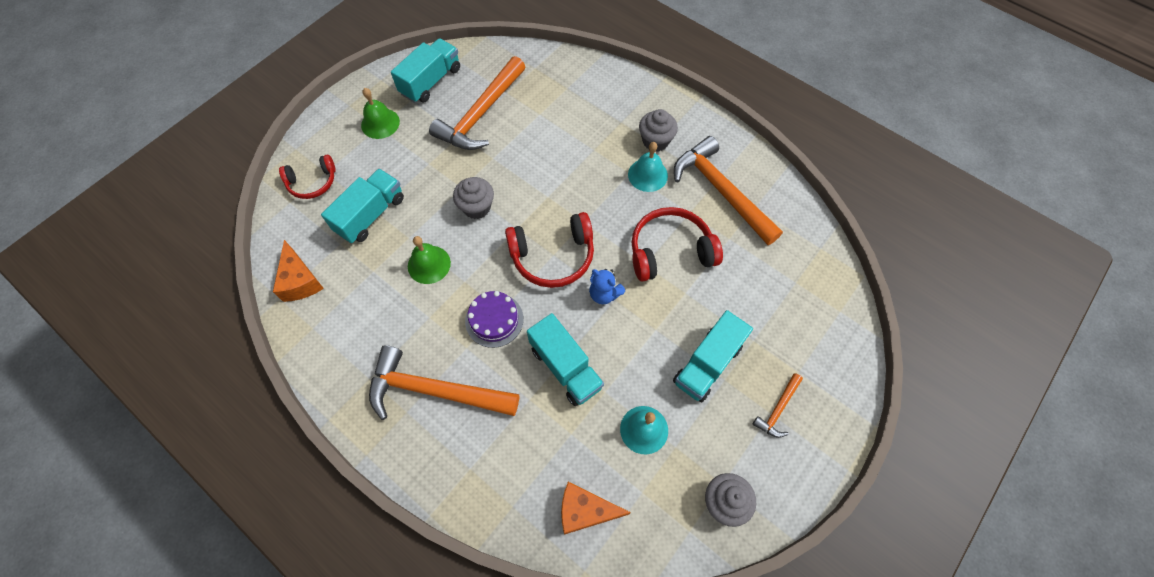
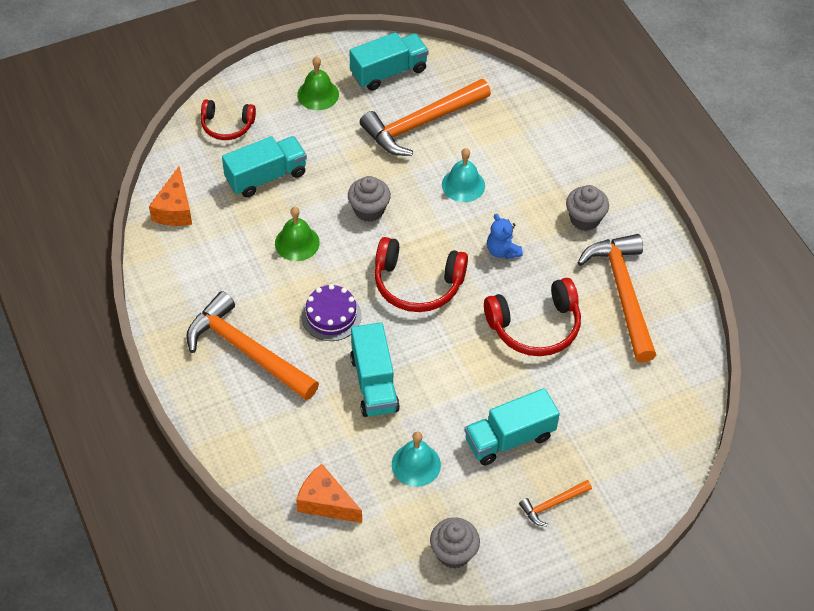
camera: 25 degrees right, 10 degrees down
(604, 294) = (447, 337): blue teddy bear -> blue teddy bear (502, 251)
(647, 175) = (556, 248): turquoise bell -> turquoise bell (463, 185)
(670, 251) = (535, 326): red headphones -> red headphones turned 150 degrees clockwise

